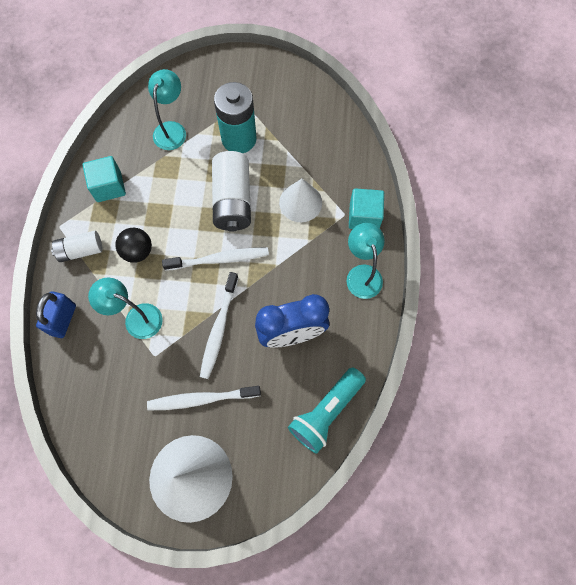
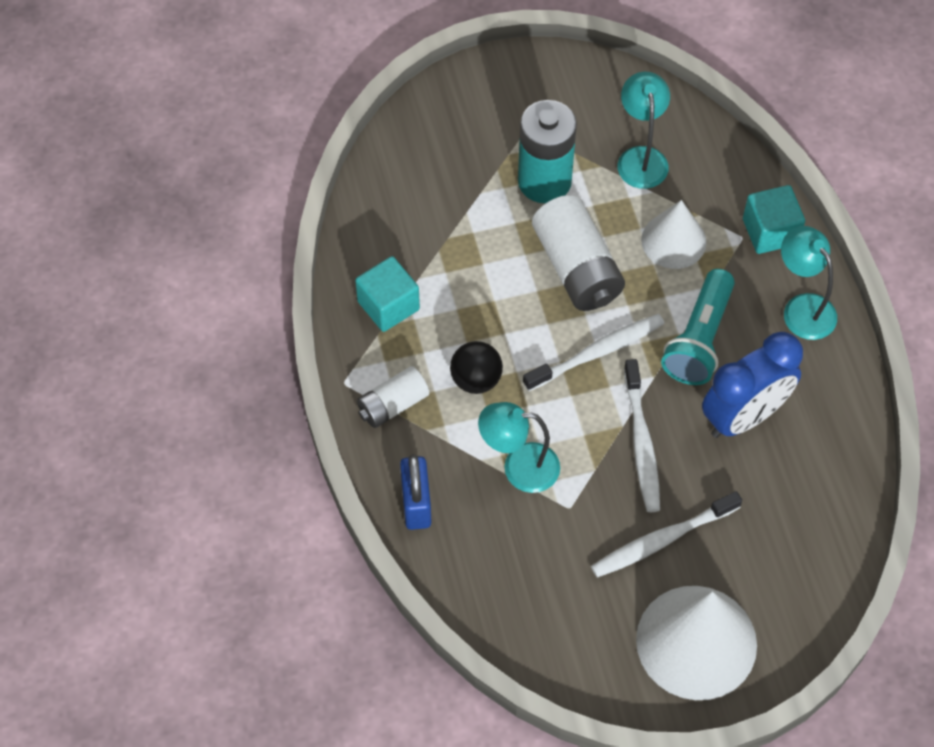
camera: 20 degrees left, 10 degrees down
(172, 129) = (440, 198): turquoise lamp -> turquoise lamp (641, 158)
(326, 412) = (836, 499): turquoise flashlight -> turquoise flashlight (699, 339)

